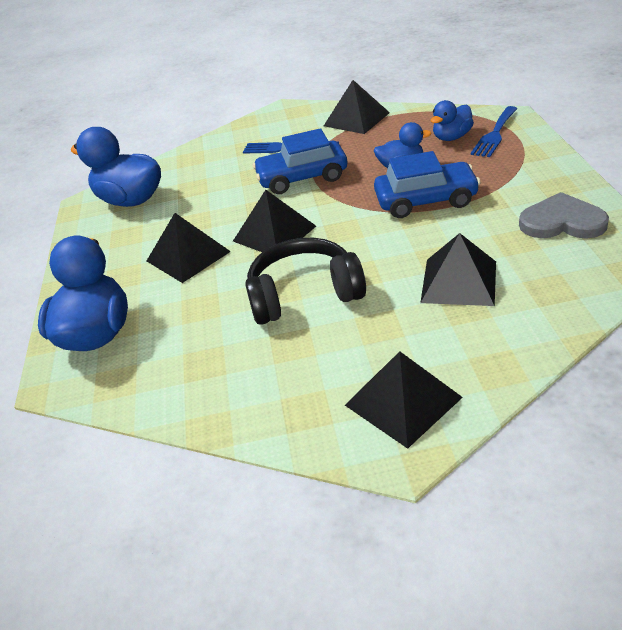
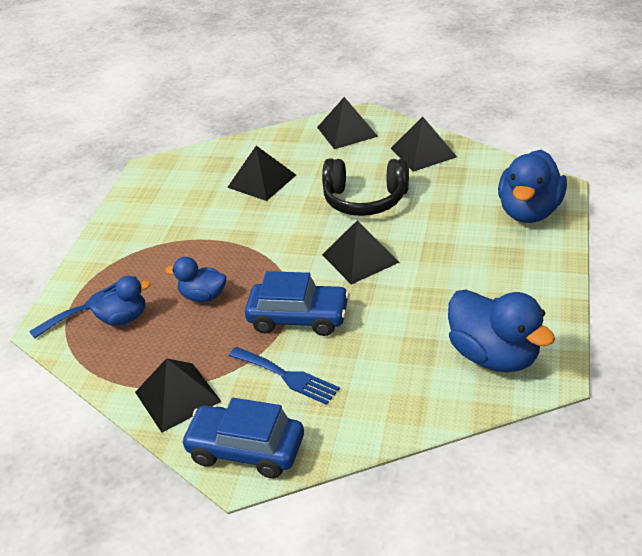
camera: 160 degrees left, 0 degrees up
(188, 256) = (443, 259): black pyramid -> black pyramid (423, 152)
(426, 200) = (220, 250): blue car -> blue car (246, 449)
(562, 222) = (156, 201): grey heart -> none

